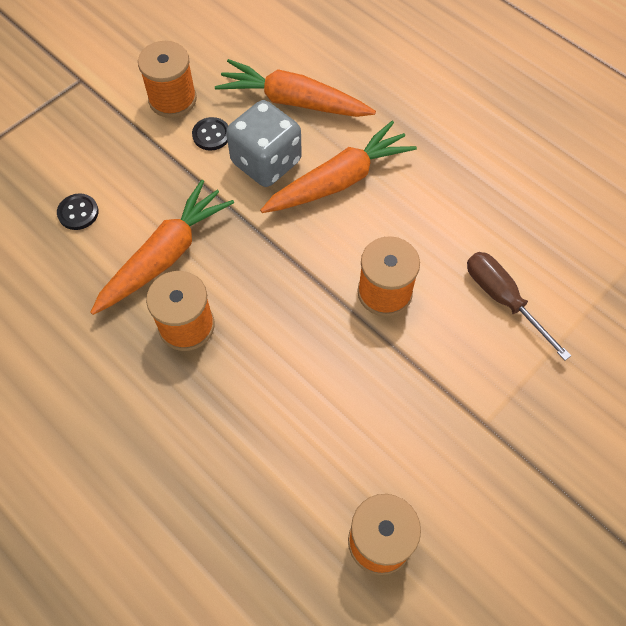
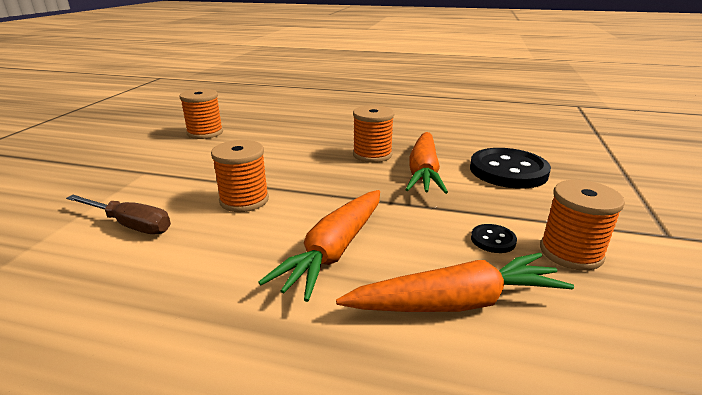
camera: 150 degrees right, 35 degrees down
(78, 213) = (508, 171): black button -> black button, size x2.30
(266, 162) = (418, 239): grey dice -> none

